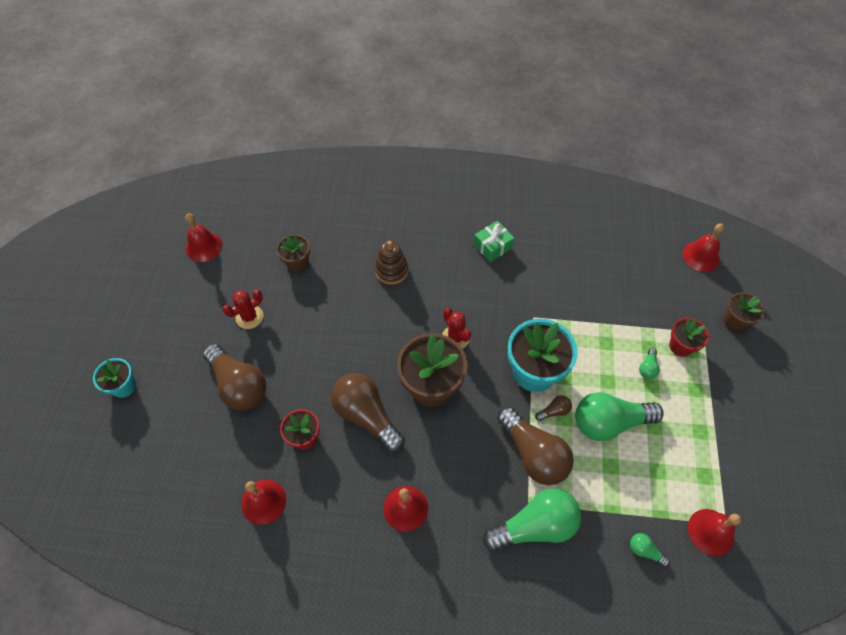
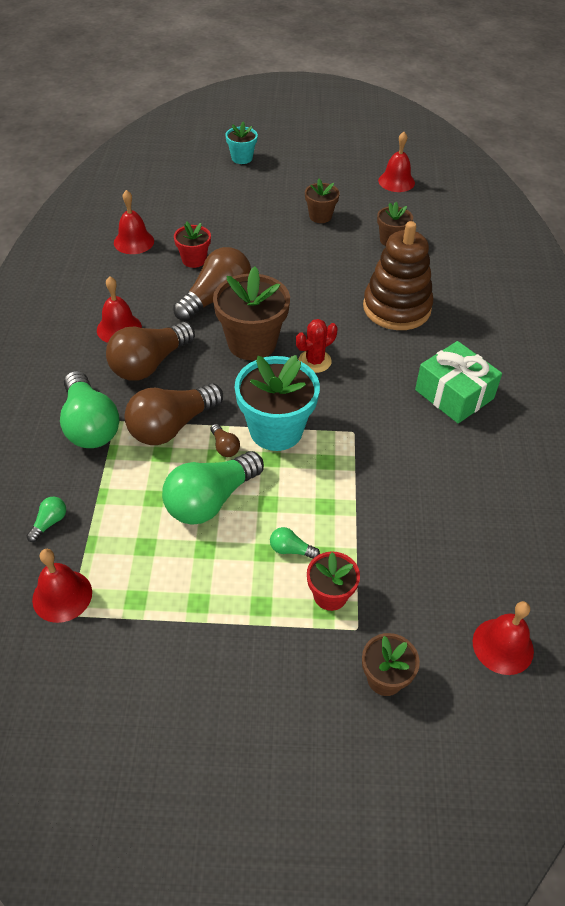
camera: 85 degrees right, 10 degrees down
(239, 385) = (246, 217): brown light bulb -> brown light bulb (149, 364)
(249, 317) = (320, 216): red cactus -> brown flower pot
(391, 270) = (396, 308): brown stacking toy -> brown stacking toy, size x1.75
(492, 246) = (454, 394): green gift -> green gift, size x1.54
(609, 422) = (210, 500): green light bulb -> green light bulb turned 120 degrees counterclockwise

